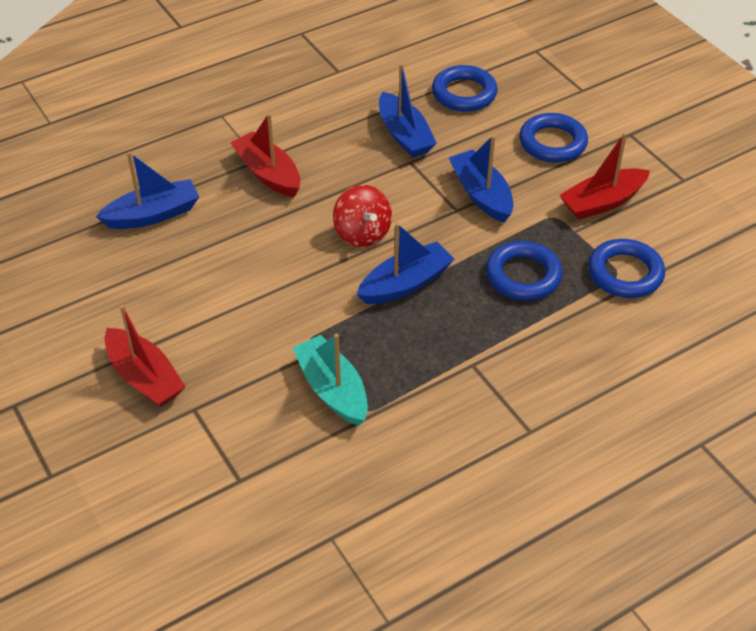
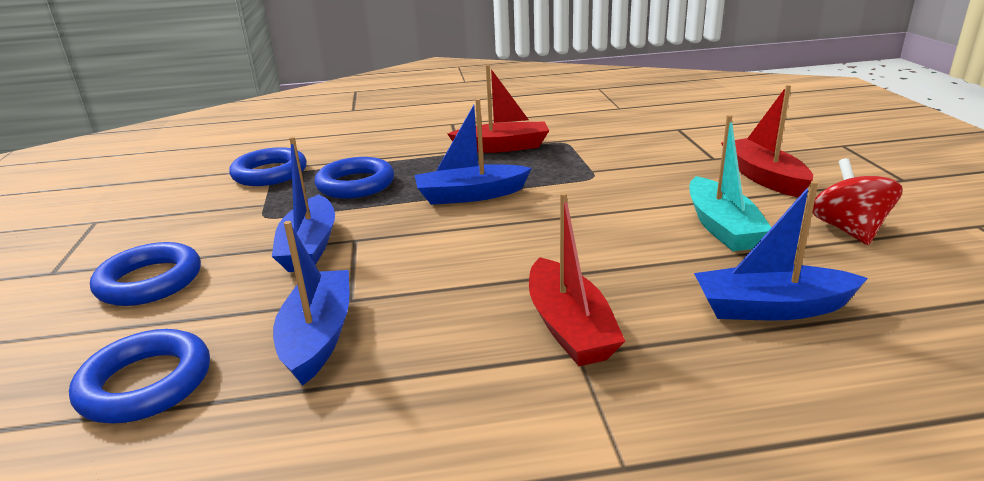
camera: 155 degrees left, 20 degrees down
(332, 390) = (585, 152): turquoise boat -> turquoise boat (722, 227)
(362, 233) = (482, 237): red spinning top -> red spinning top (848, 230)
(602, 202) = (201, 218): red boat -> red boat (502, 147)

